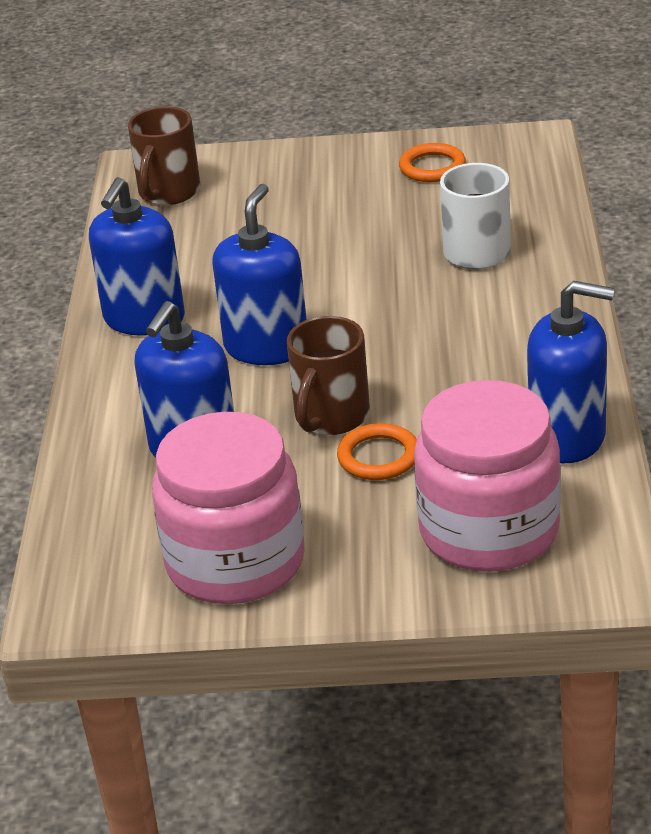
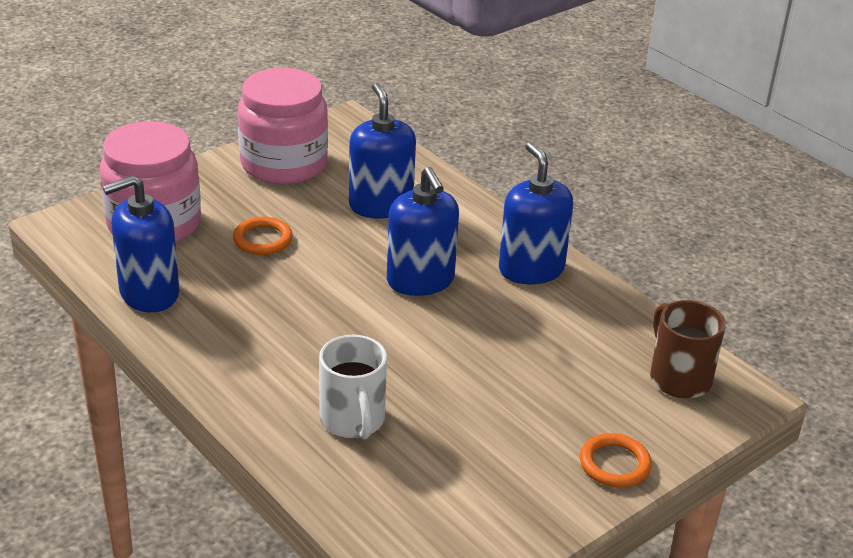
camera: 135 degrees right, 0 degrees up
(331, 417) = (320, 251): brown mug -> none
(432, 167) = (494, 503): orange ring -> orange ring (614, 464)

